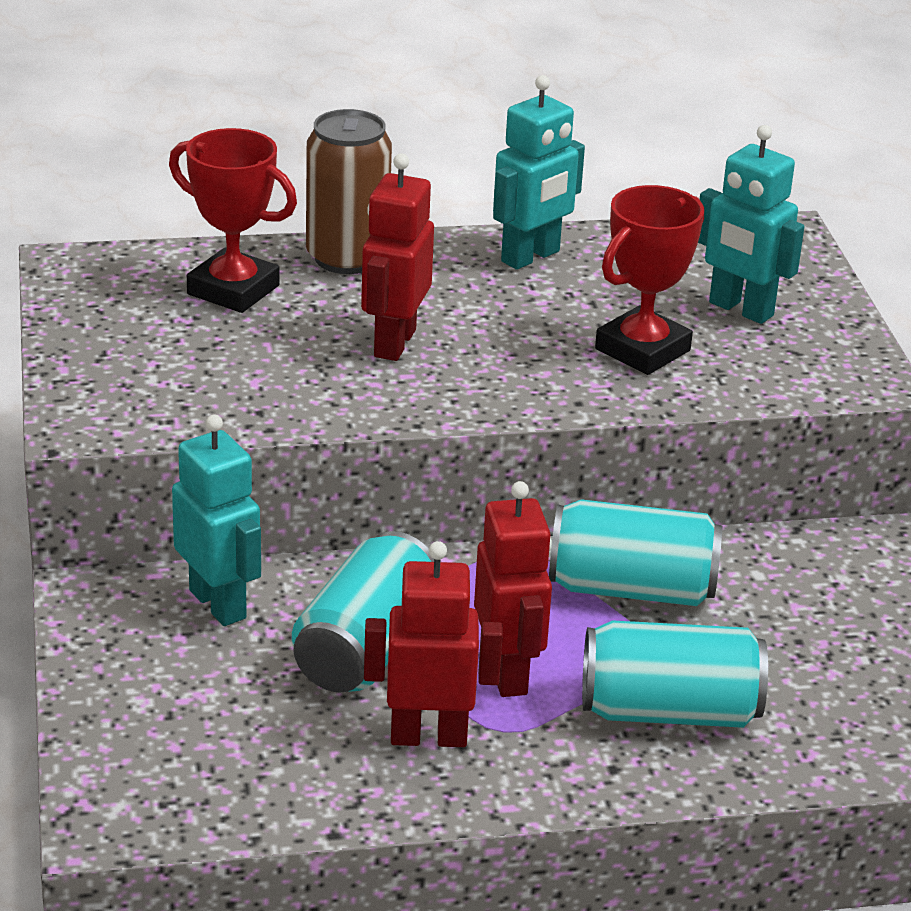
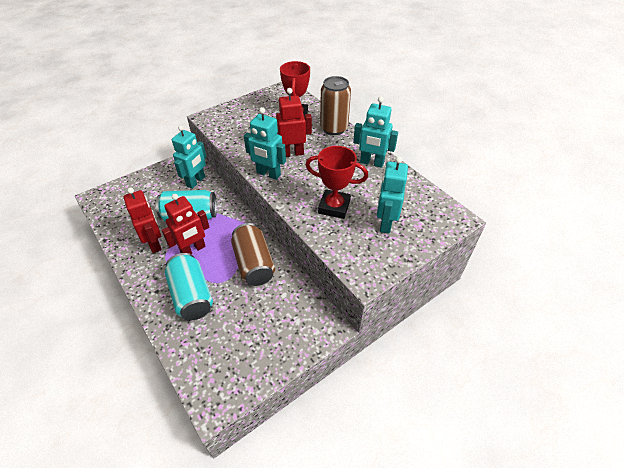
camera: 65 degrees right, 15 degrees up
(447, 398) = (268, 174): none -> turquoise robot
(631, 589) = (254, 264): turquoise can -> brown can

